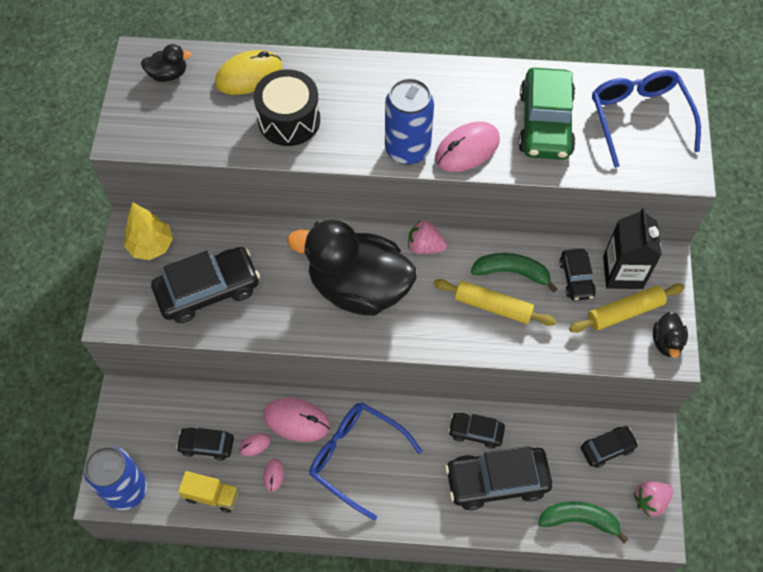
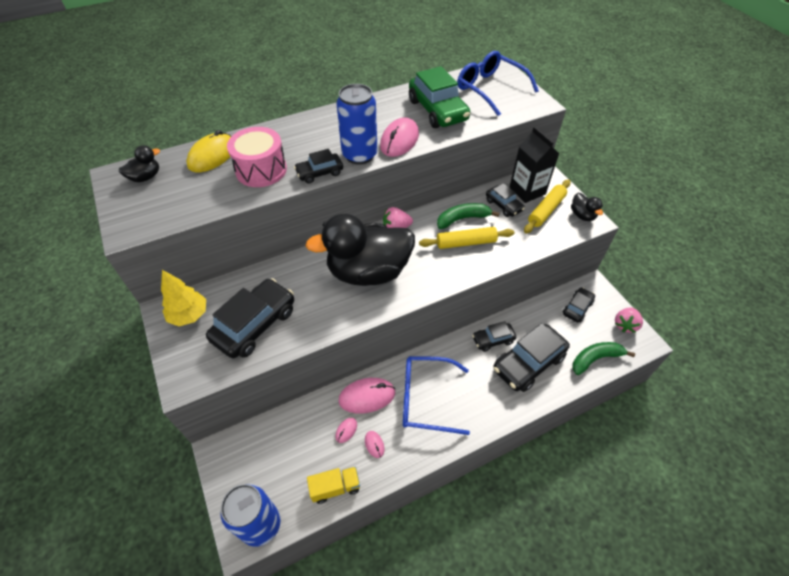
camera: 30 degrees left, 10 degrees down
(206, 445) = (308, 451): black car -> black car (319, 173)
(289, 120) = (261, 170): black drum -> pink drum

